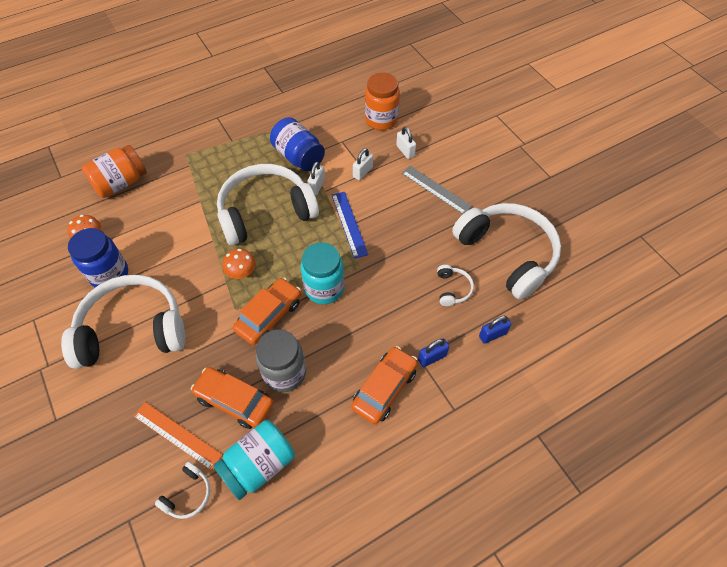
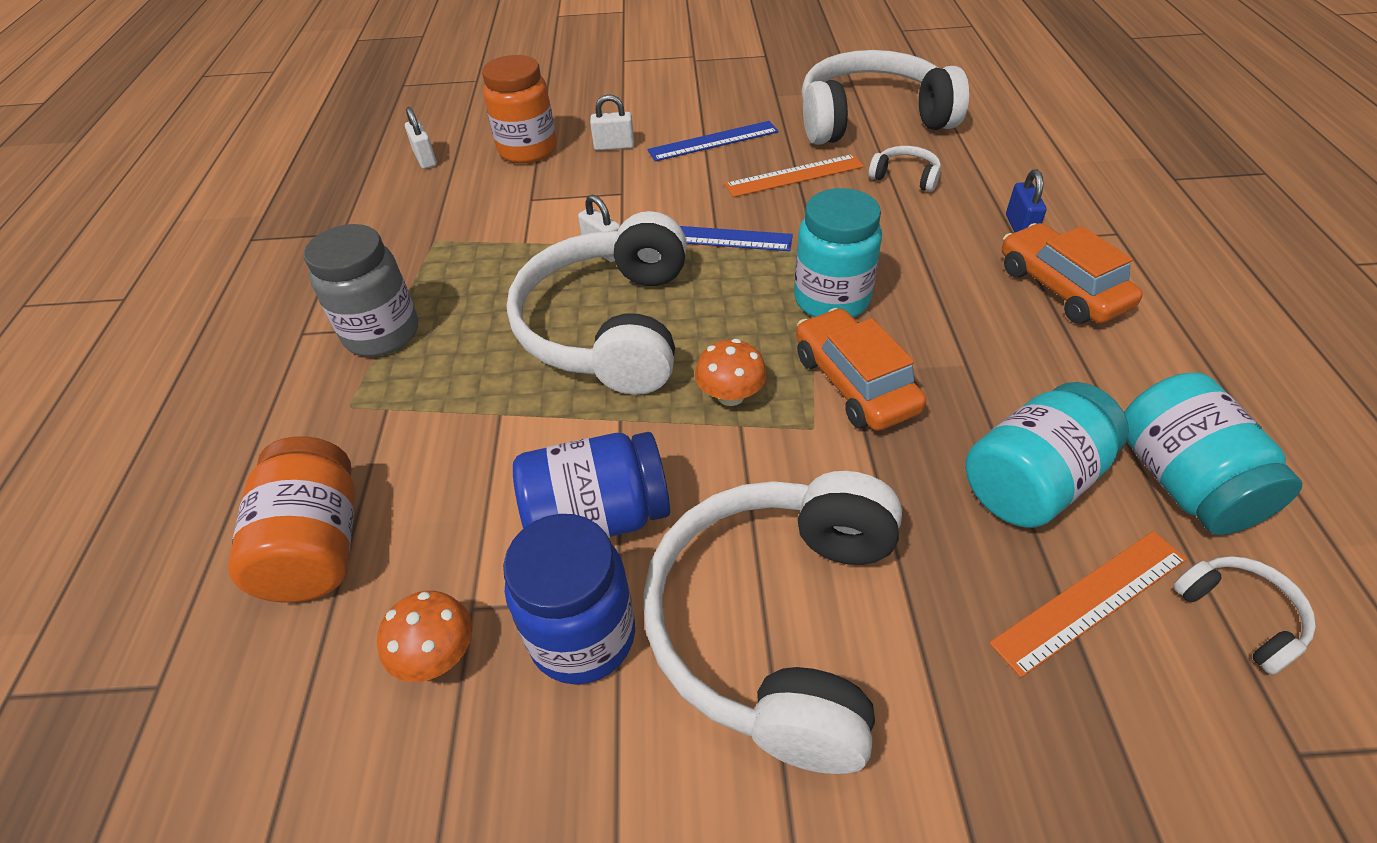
camera: 60 degrees left, 10 degrees down
(234, 401) = (1031, 482): orange car -> turquoise jar
(284, 373) = (990, 395): grey jar -> grey jar (382, 333)
(298, 157) = (517, 253): blue jar -> blue jar (597, 517)
(363, 172) = (618, 196): white padlock -> white padlock (425, 159)
(423, 237) = (794, 175): none -> orange ruler
(436, 190) = (713, 141): grey ruler -> blue ruler
(492, 335) = (1001, 167): blue padlock -> none

